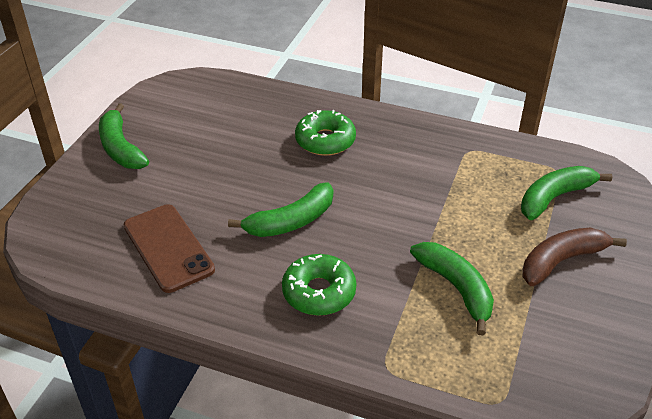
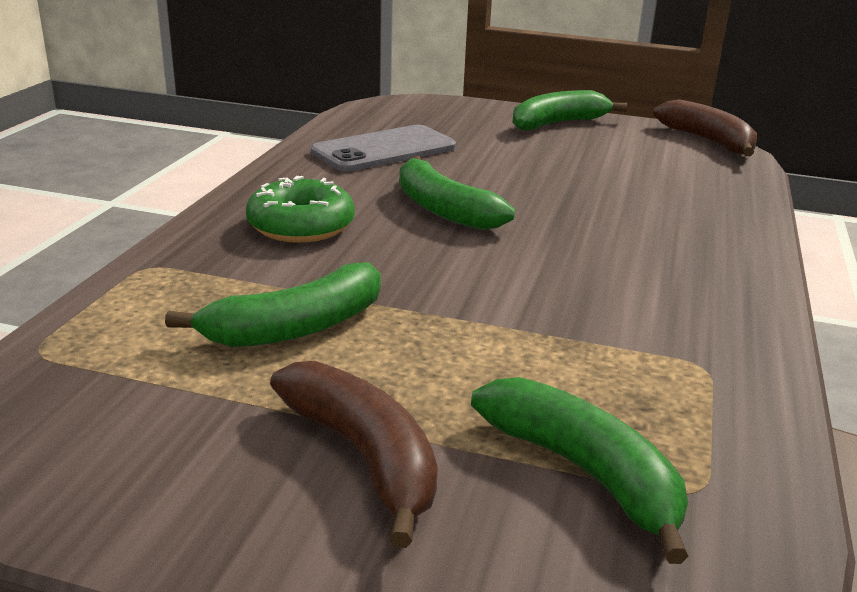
camera: 85 degrees right, 15 degrees down
(168, 248) = (384, 150): brown phone -> grey phone
(174, 86) = (708, 141): none -> brown banana
(325, 140) = (646, 231): green donut -> none

